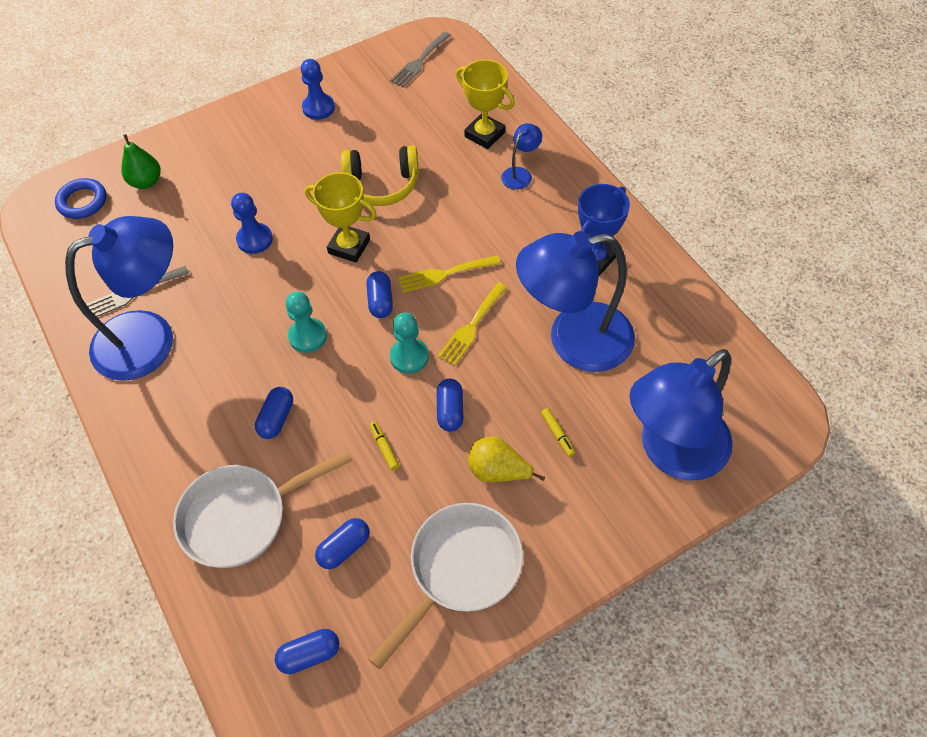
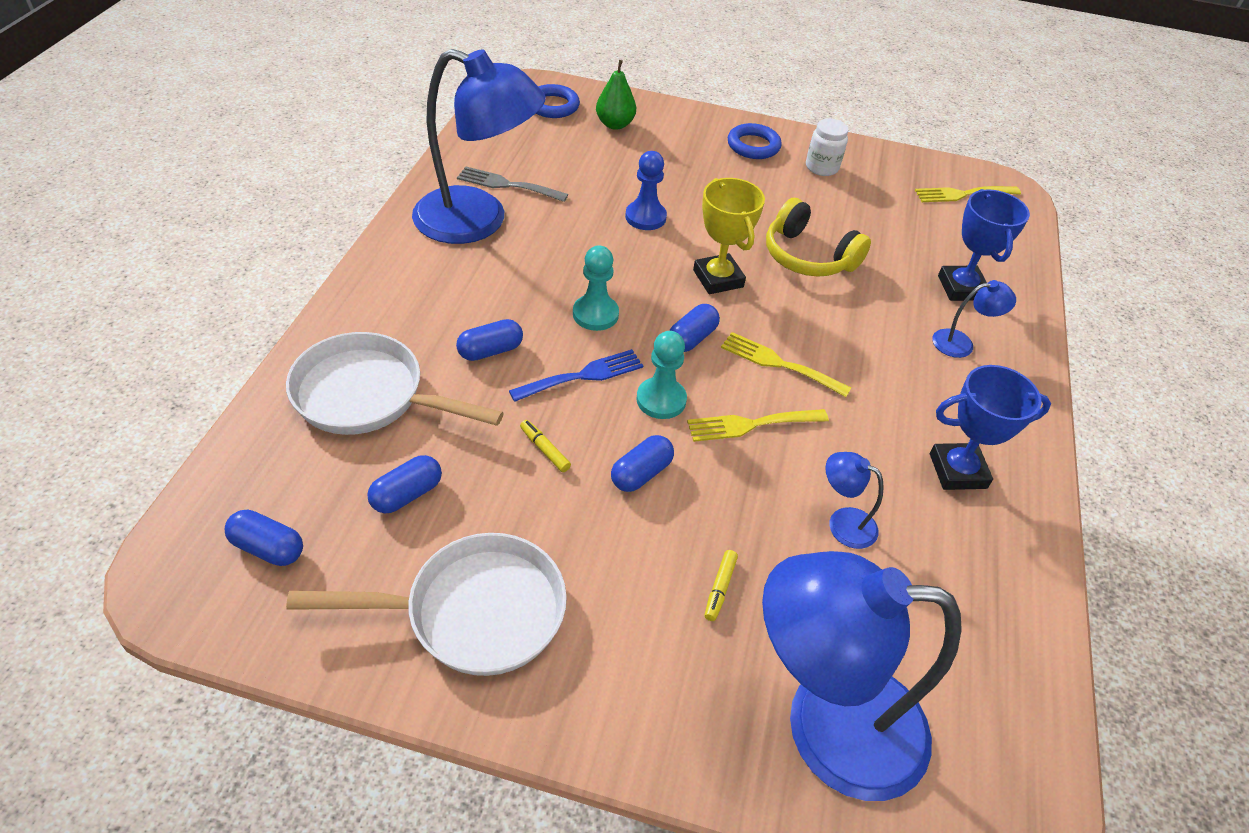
camera: 40 degrees right, 10 degrees down
(258, 125) = (753, 146): none -> blue ring
(318, 108) = (821, 167): blue pawn -> white jar
(344, 548) = (407, 494): blue capsule -> blue capsule turned 45 degrees counterclockwise
(349, 383) = (583, 375): none -> blue fork
(384, 447) = (544, 449): yellow marker -> yellow marker turned 60 degrees counterclockwise
(419, 62) = (962, 194): grey fork -> yellow fork
(484, 134) = (961, 288): yellow trophy -> blue trophy
(498, 471) = (619, 564): yellow pear -> none
(573, 341) = (843, 522): blue lamp -> blue lamp, size x0.41

